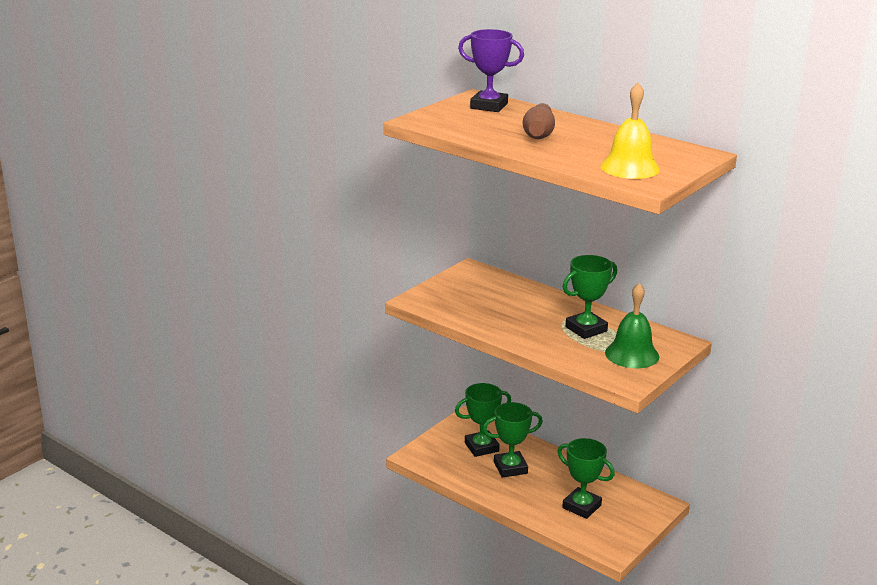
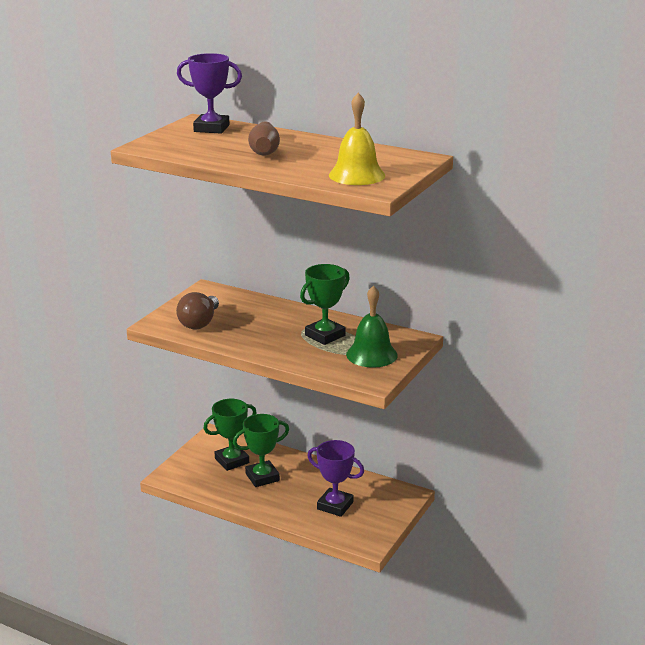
camera: 10 degrees left, 0 degrees up
(459, 303) = (199, 323): none -> brown light bulb
(581, 506) = (335, 506): green trophy -> purple trophy

